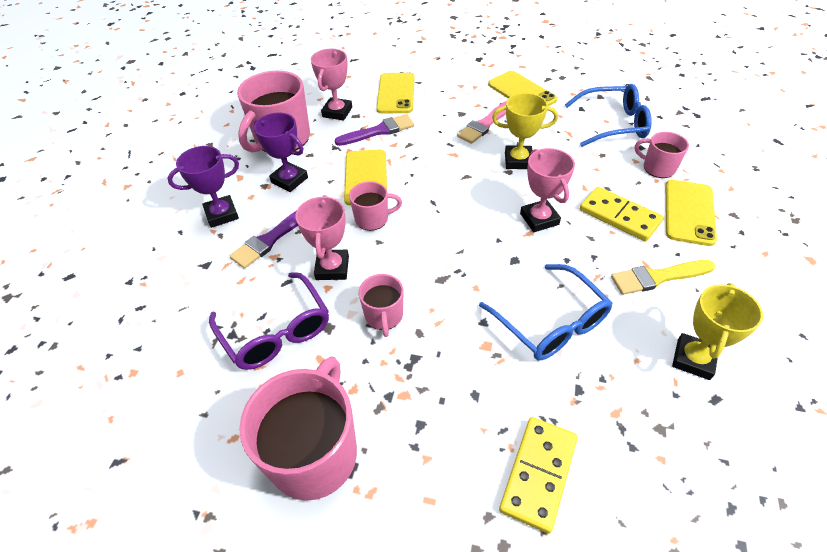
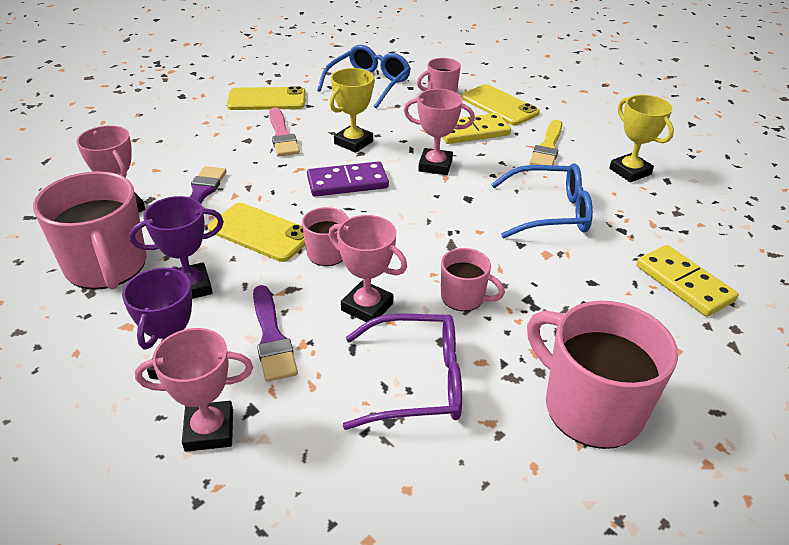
camera: 60 degrees left, 10 degrees down
(180, 256) = (209, 430): none -> pink trophy
(396, 93) = (155, 160): yellow phone -> none
(463, 185) = (347, 182): none -> purple domino

